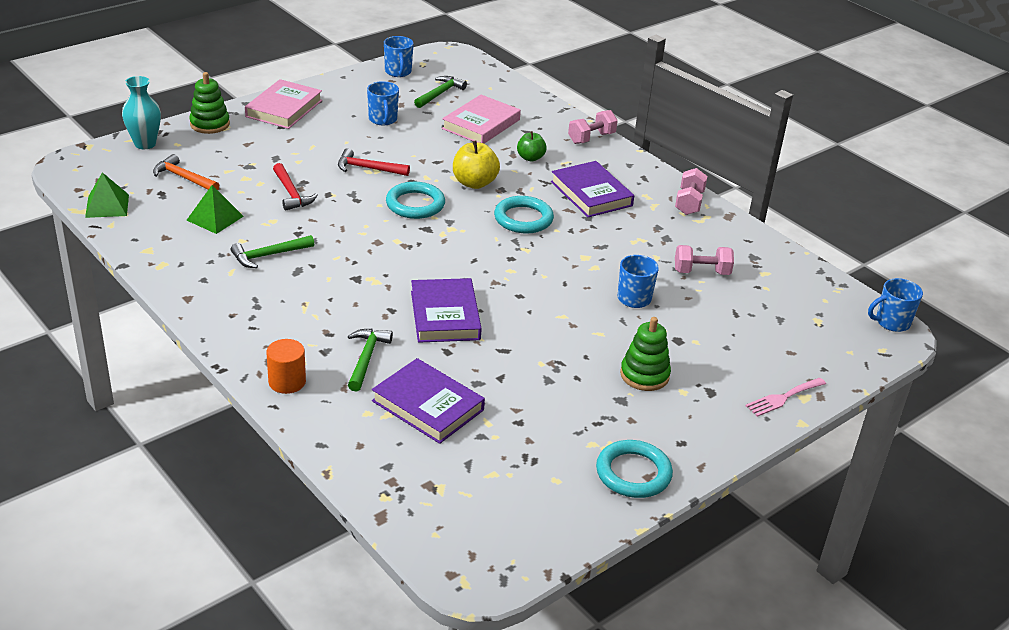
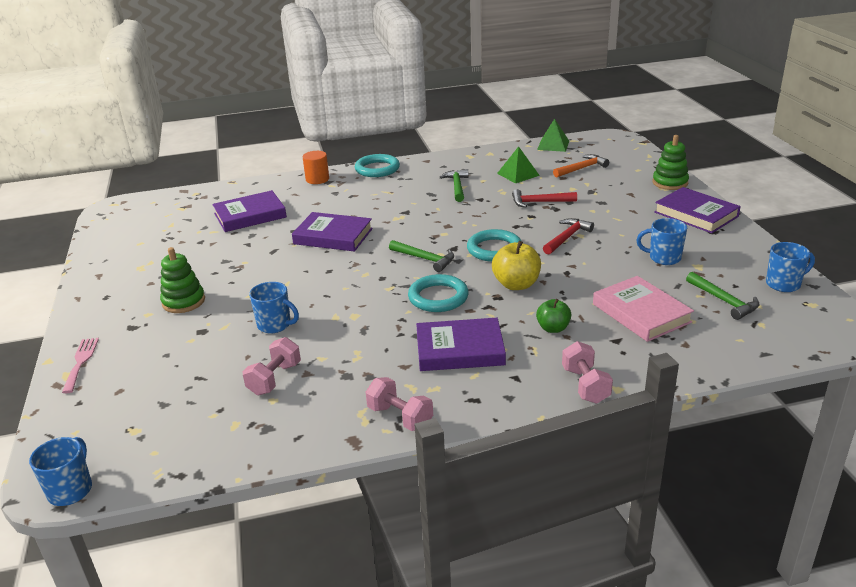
camera: 120 degrees right, 5 degrees down
(145, 144) = (640, 159): turquoise vase -> none
(284, 108) = (696, 214): pink book -> purple book
(366, 358) = (314, 203): green hammer -> green hammer (425, 259)
(398, 72) = (784, 284): blue mug -> blue mug turned 150 degrees clockwise
(633, 473) = (108, 270): turquoise ring -> turquoise ring (377, 169)

